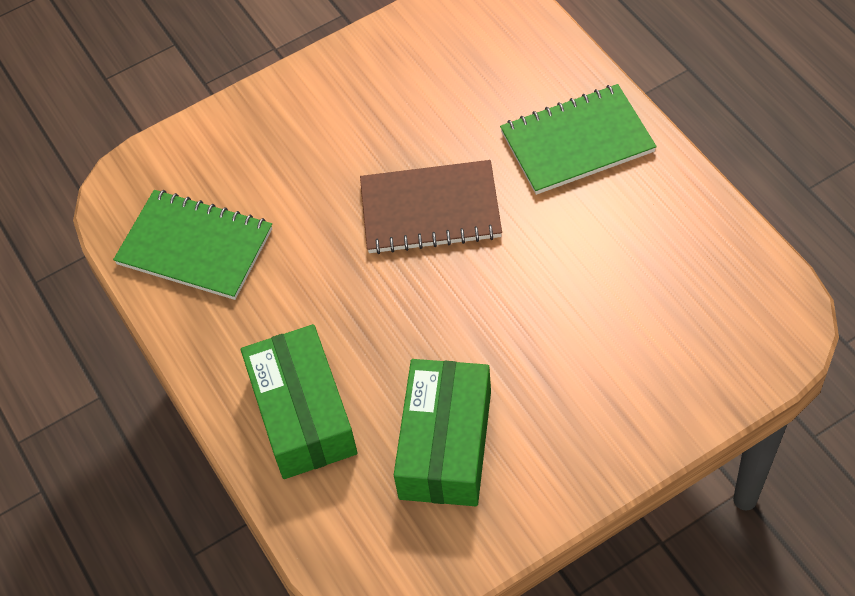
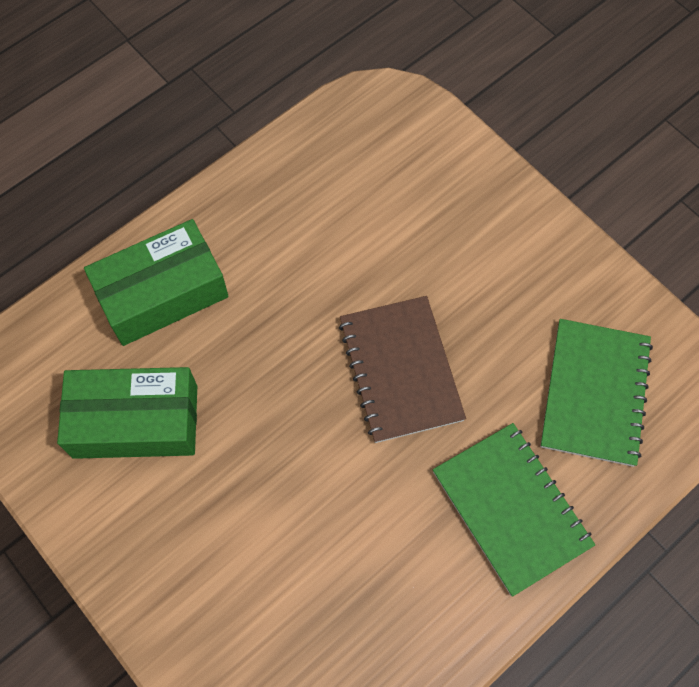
camera: 75 degrees right, 10 degrees up
(195, 247) = (332, 171): green notebook -> green notebook (594, 393)

